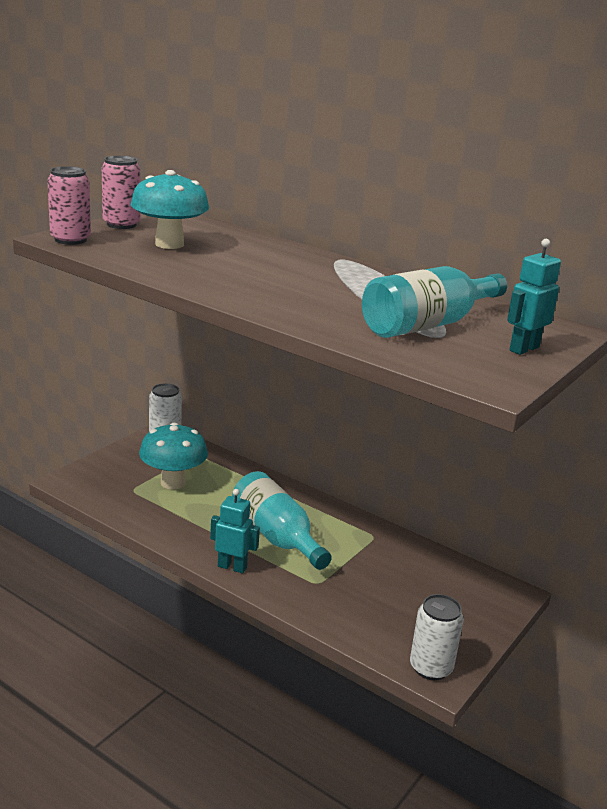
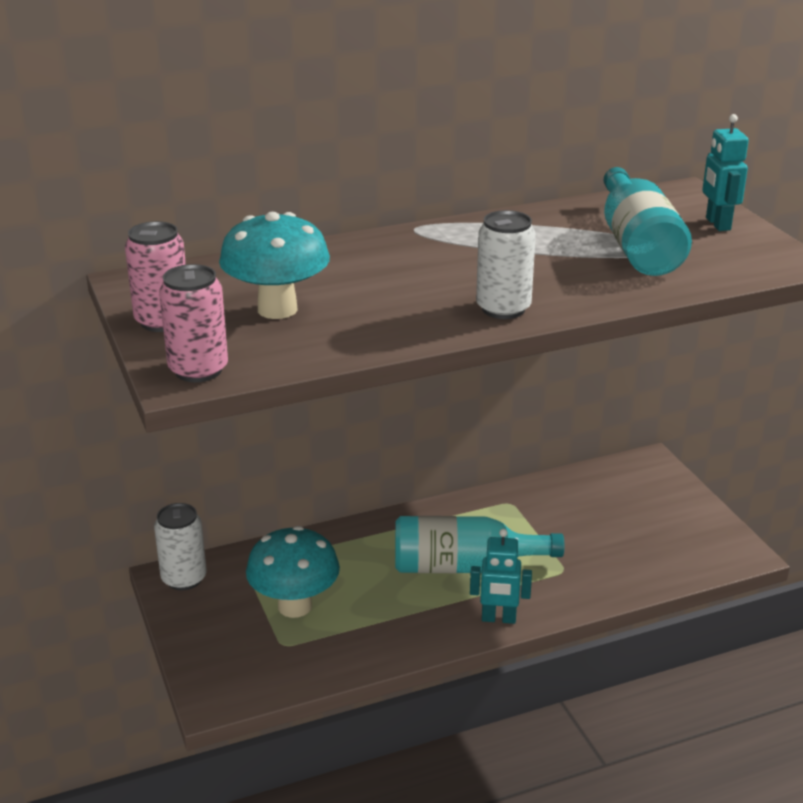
camera: 55 degrees left, 5 degrees up
(232, 567) = (498, 619): turquoise robot -> turquoise robot turned 135 degrees counterclockwise
(431, 667) = (727, 553): white can -> white can (503, 309)

